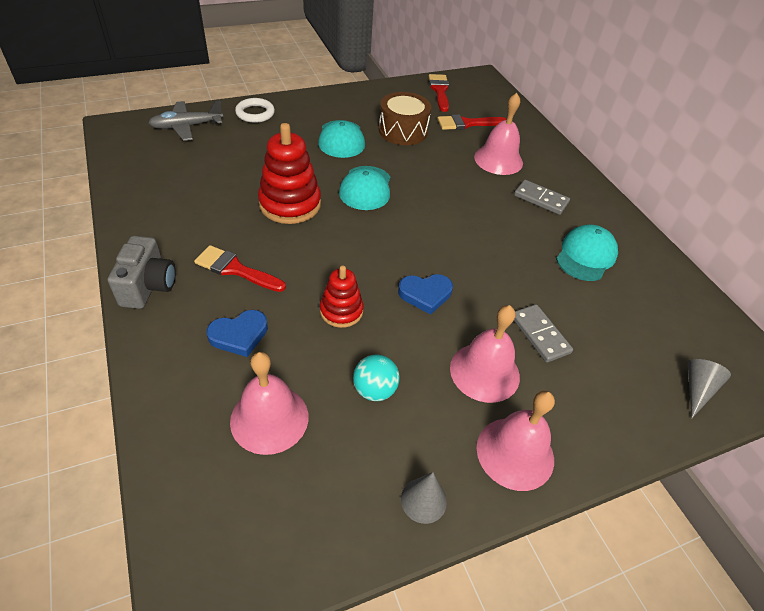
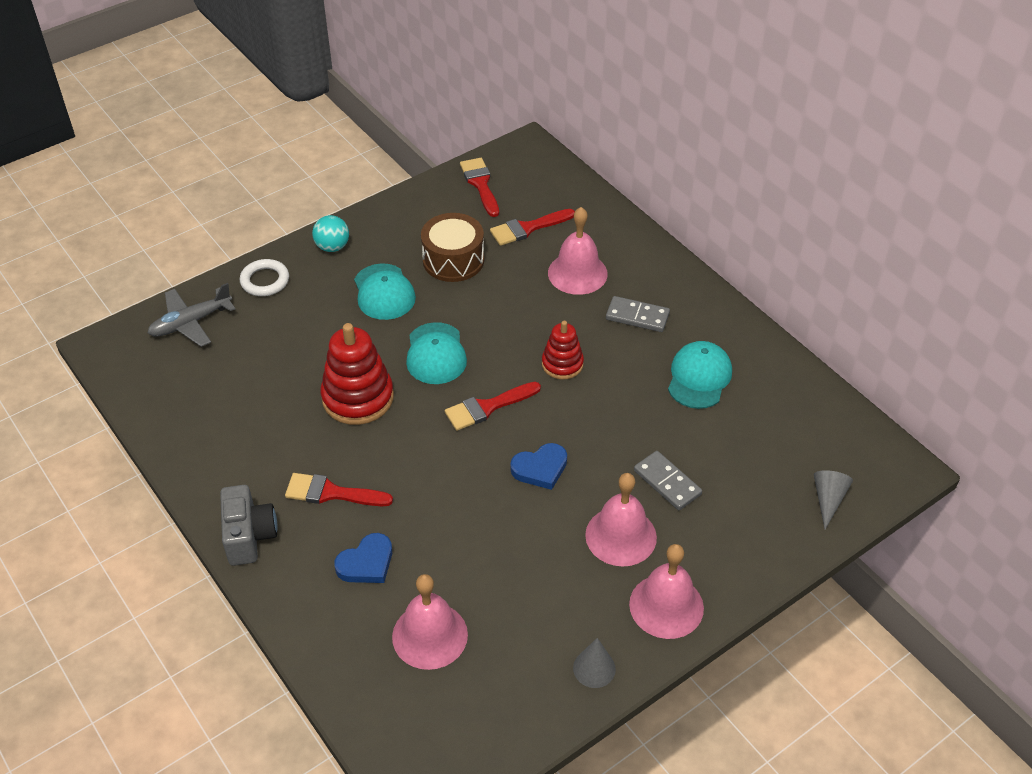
camera: 10 degrees left, 0 degrees up
(341, 311) = (460, 510): red stacking toy -> red stacking toy (562, 364)
(374, 390) = (519, 582): turquoise ball -> turquoise ball (332, 247)
(394, 236) = (487, 407): none -> red brush

